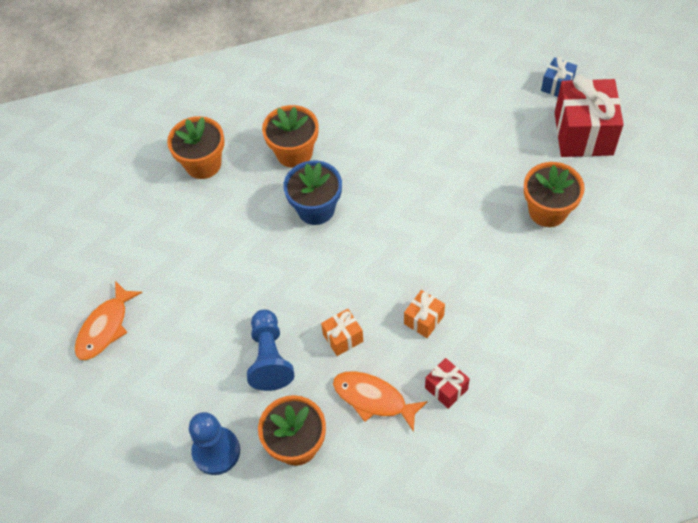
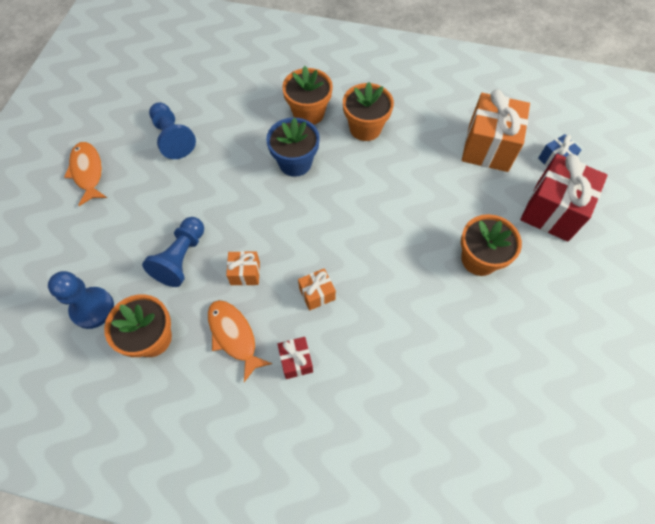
camera: 25 degrees right, 5 degrees up
(105, 327) = (88, 172): orange fish -> orange fish turned 105 degrees clockwise
(171, 247) = (173, 138): none -> blue pawn
(203, 164) = (238, 89): orange flower pot -> orange flower pot (365, 128)
(490, 102) = (488, 147): none -> orange gift

